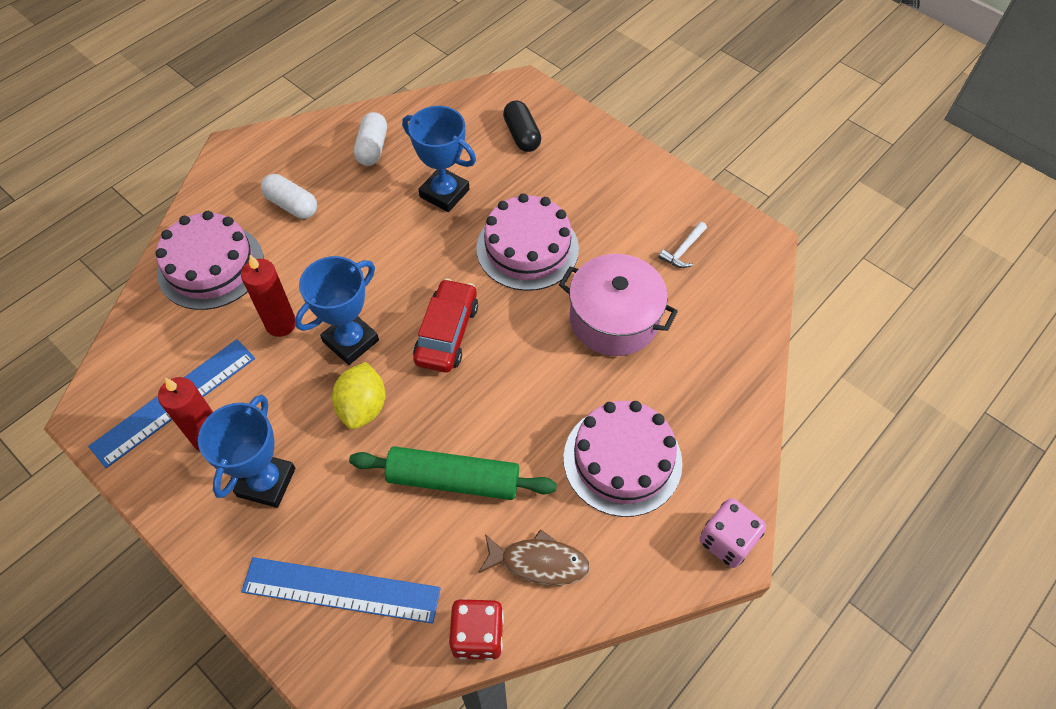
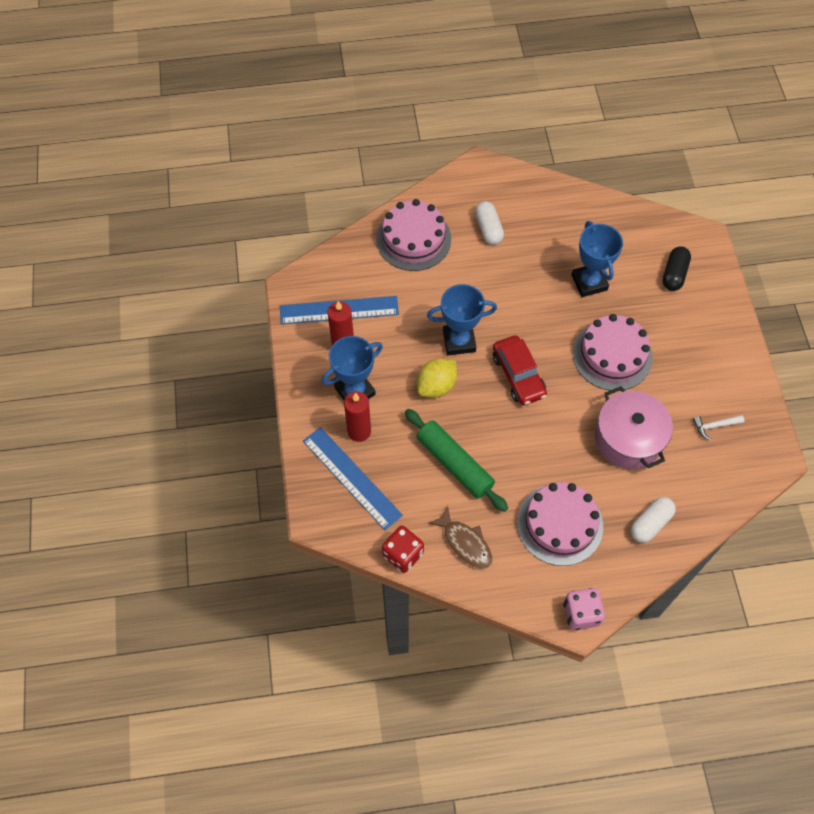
camera: 40 degrees right, 5 degrees up
(281, 324) = (427, 303): red candle -> red candle (359, 431)
(372, 148) = (567, 220): white capsule -> white capsule (650, 523)
(447, 333) = (518, 375): red car -> red car turned 105 degrees clockwise

